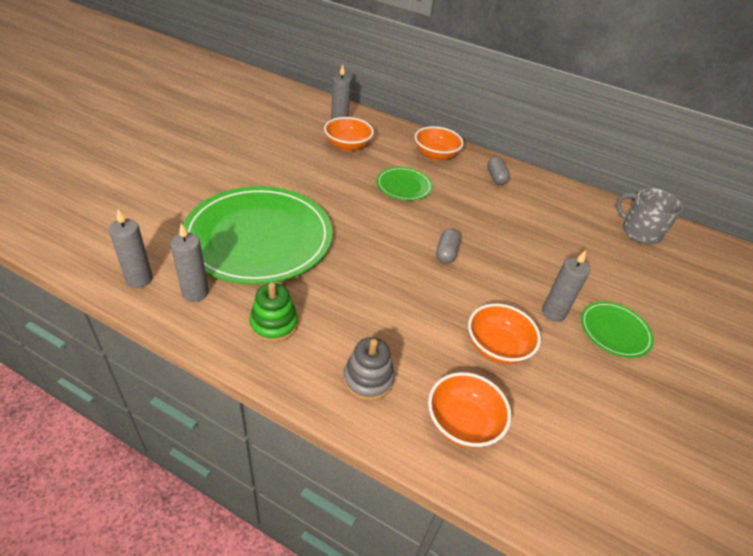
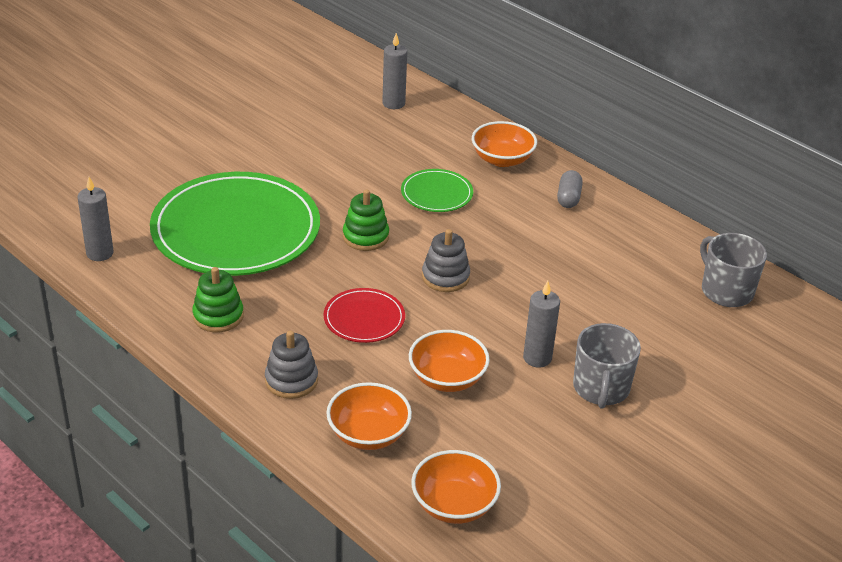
camera: 20 degrees right, 5 degrees down
(195, 293) = (150, 274): grey candle -> none
(347, 145) = (390, 135): orange bowl -> orange bowl (454, 505)
(368, 228) = (365, 237): none -> green stacking toy
(401, 302) = (364, 318): none -> red plate
(446, 253) = (445, 277): grey capsule -> grey stacking toy
(614, 331) = (601, 388): green plate -> grey mug

